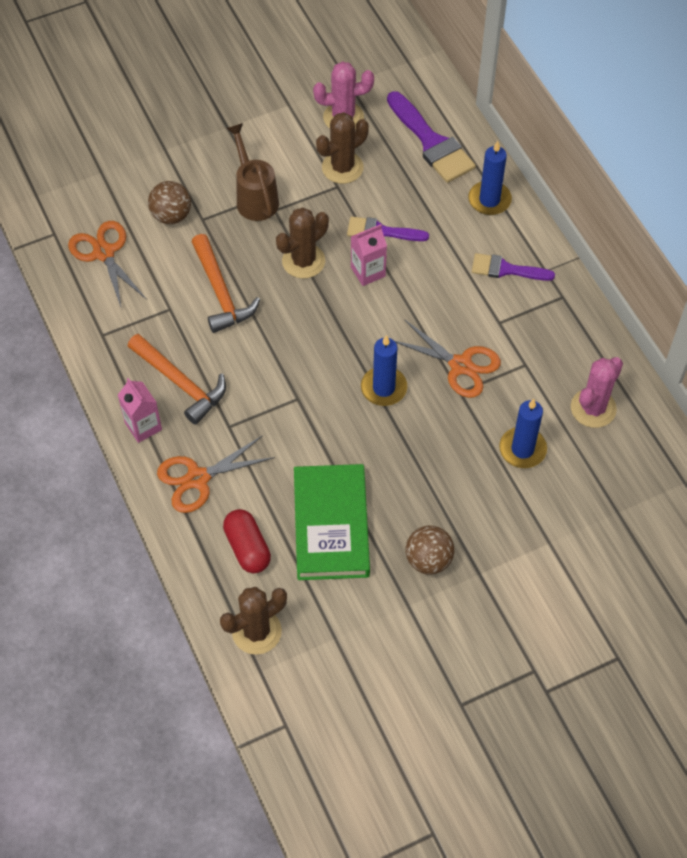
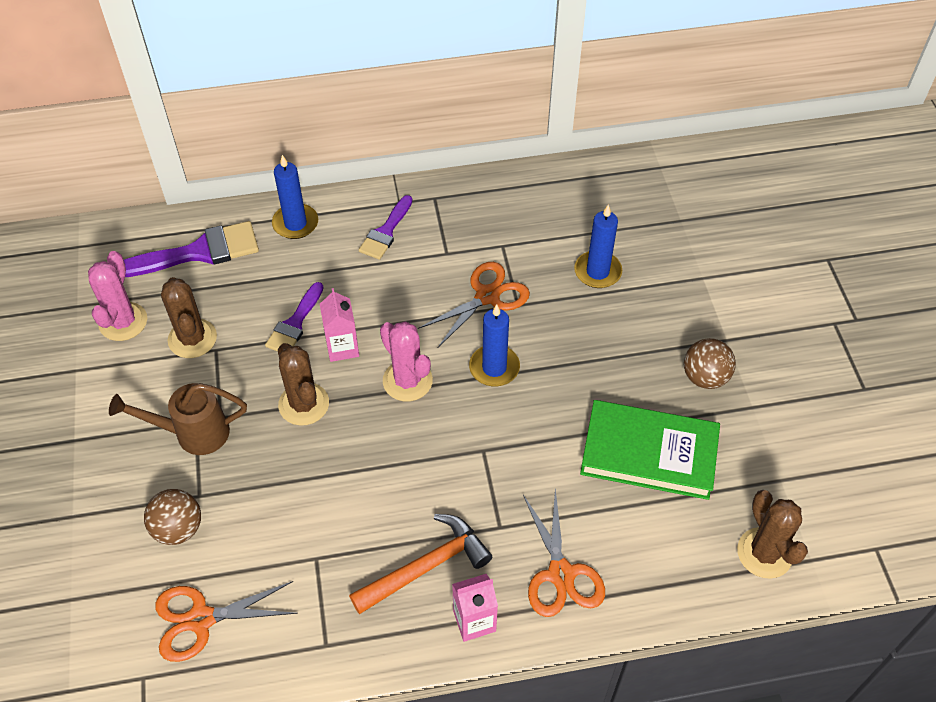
camera: 75 degrees left, 5 degrees down
(221, 293) = (314, 497): orange hammer -> none
(247, 548) = (661, 540): red capsule -> none
(593, 408) = (566, 208): pink cactus -> pink cactus (407, 381)

